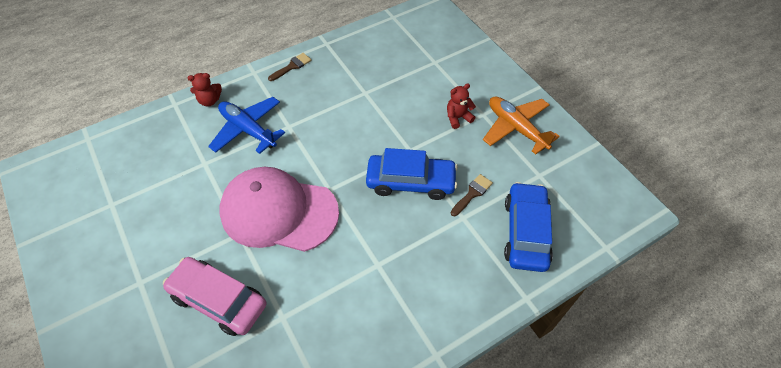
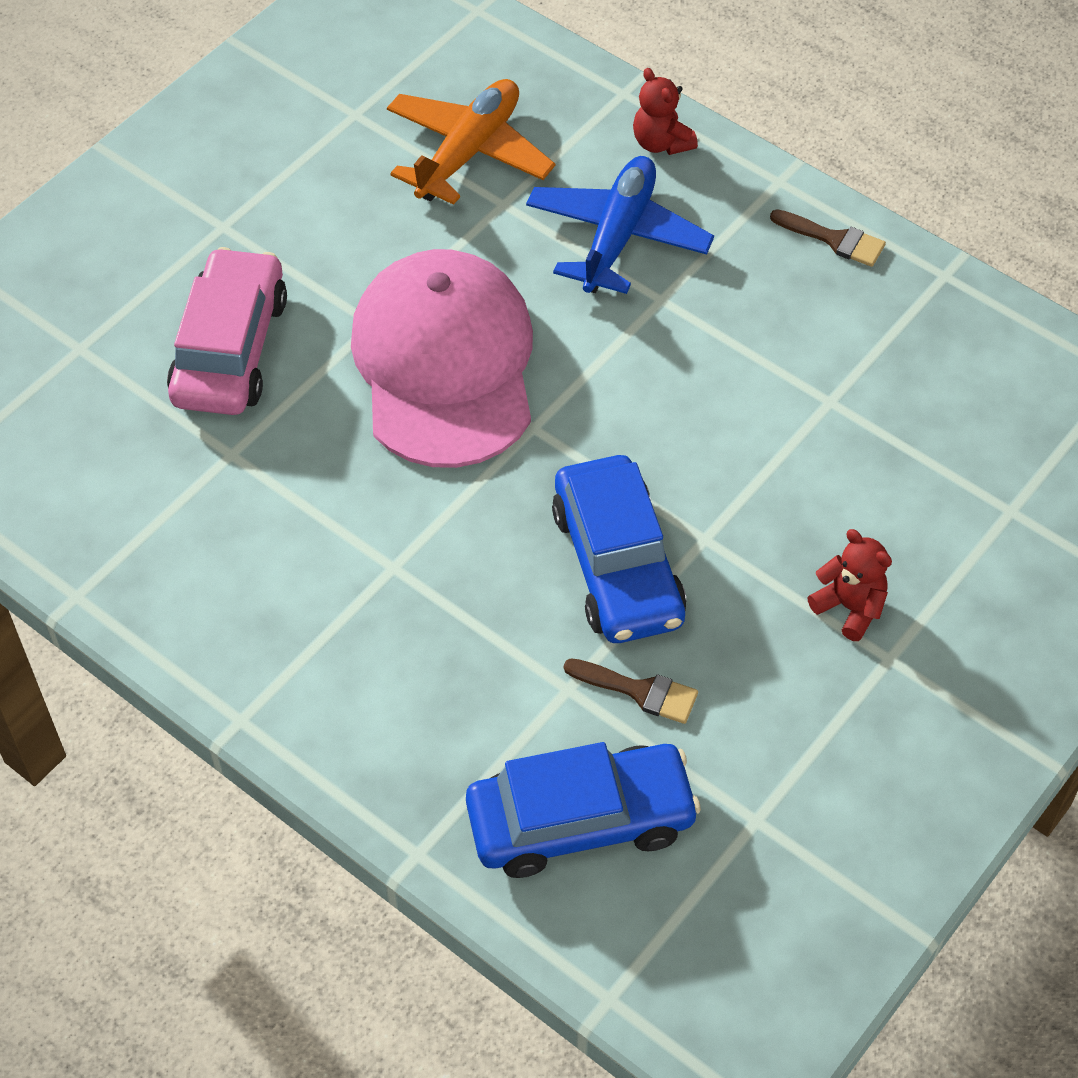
camera: 70 degrees right, 0 degrees up
(516, 128) = (880, 740): orange plane -> orange plane (468, 152)

